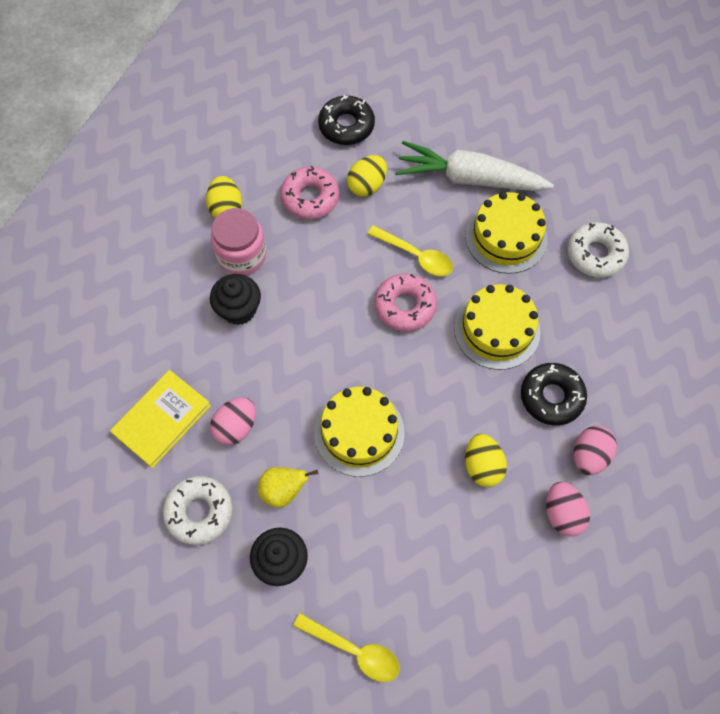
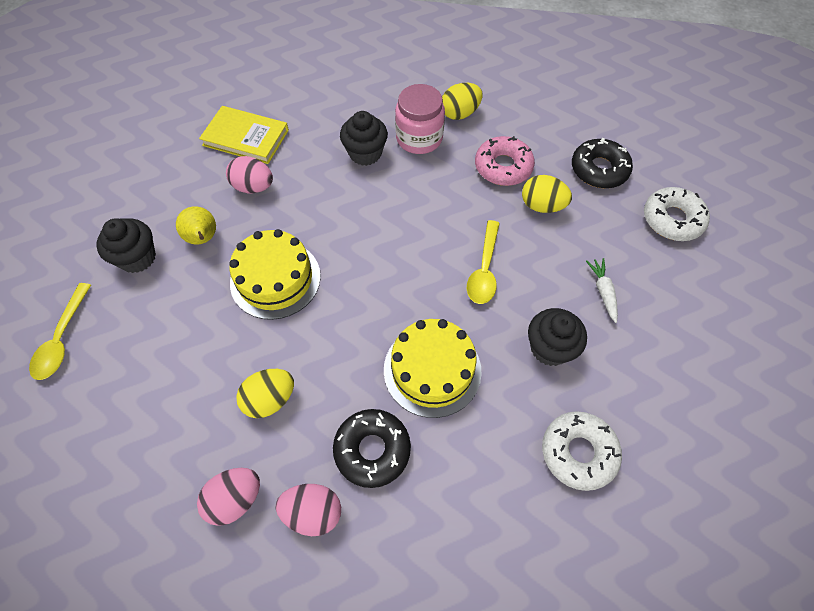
camera: 70 degrees right, 5 degrees down
(199, 512) = (171, 187): white donut -> white donut (672, 219)
(405, 306) = (423, 277): pink donut -> none
(469, 178) = (603, 292): white carrot -> white carrot, size x0.41
(506, 237) = (550, 348): yellow cake -> black cupcake

